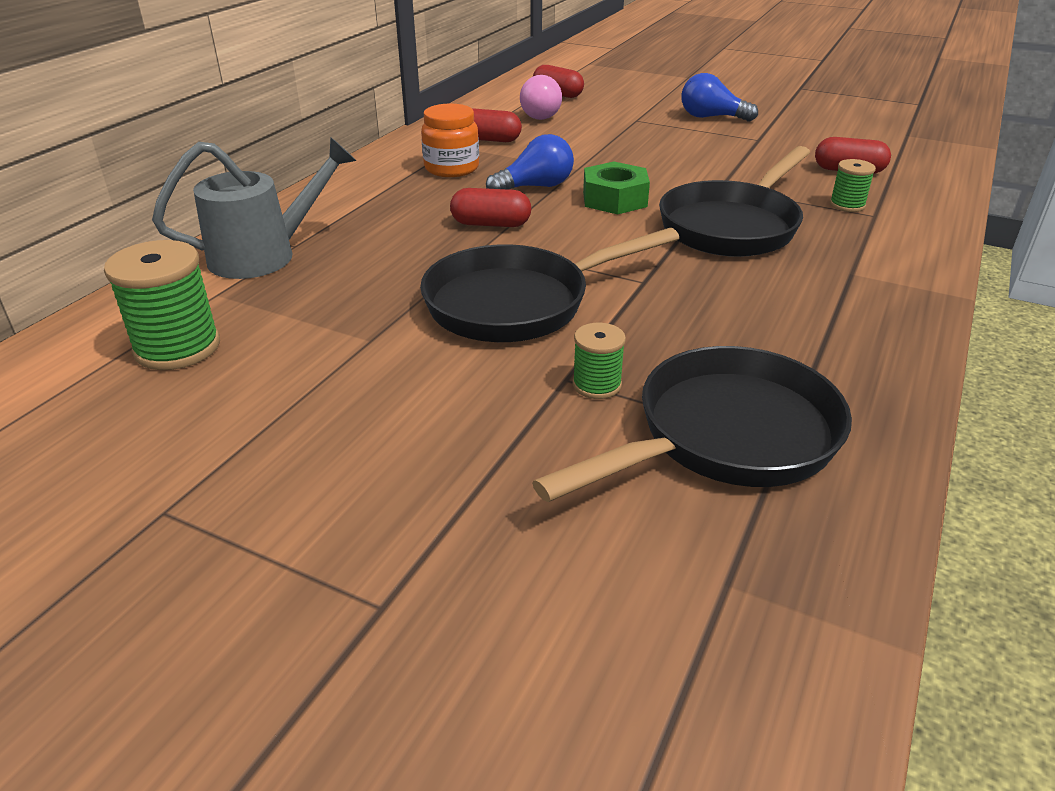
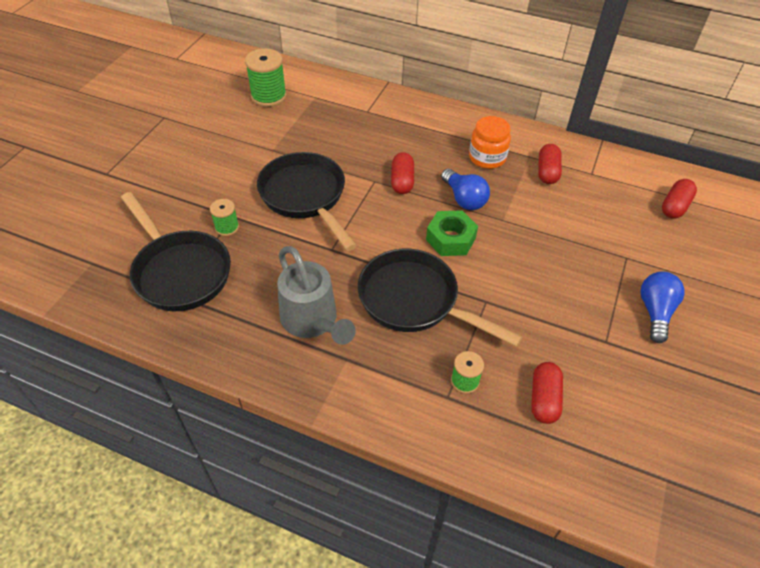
camera: 85 degrees right, 15 degrees up
(266, 255) = (355, 104): grey watering can -> grey watering can (313, 322)
(542, 114) = (615, 198): pink light bulb -> none

